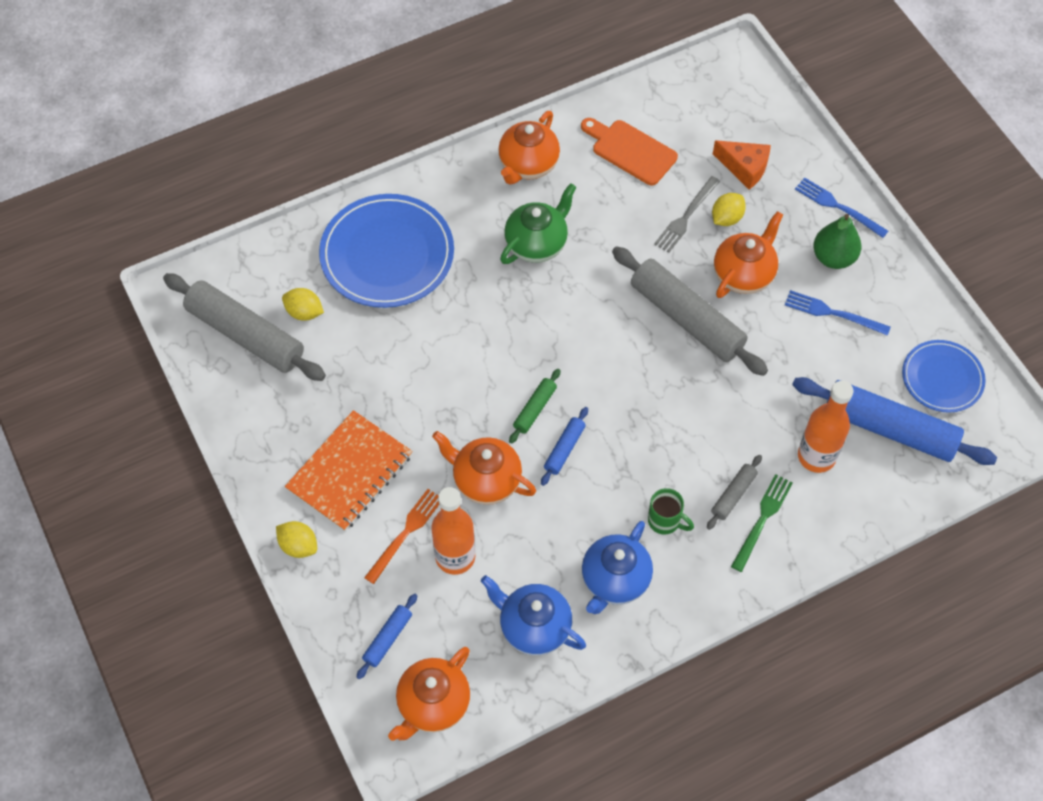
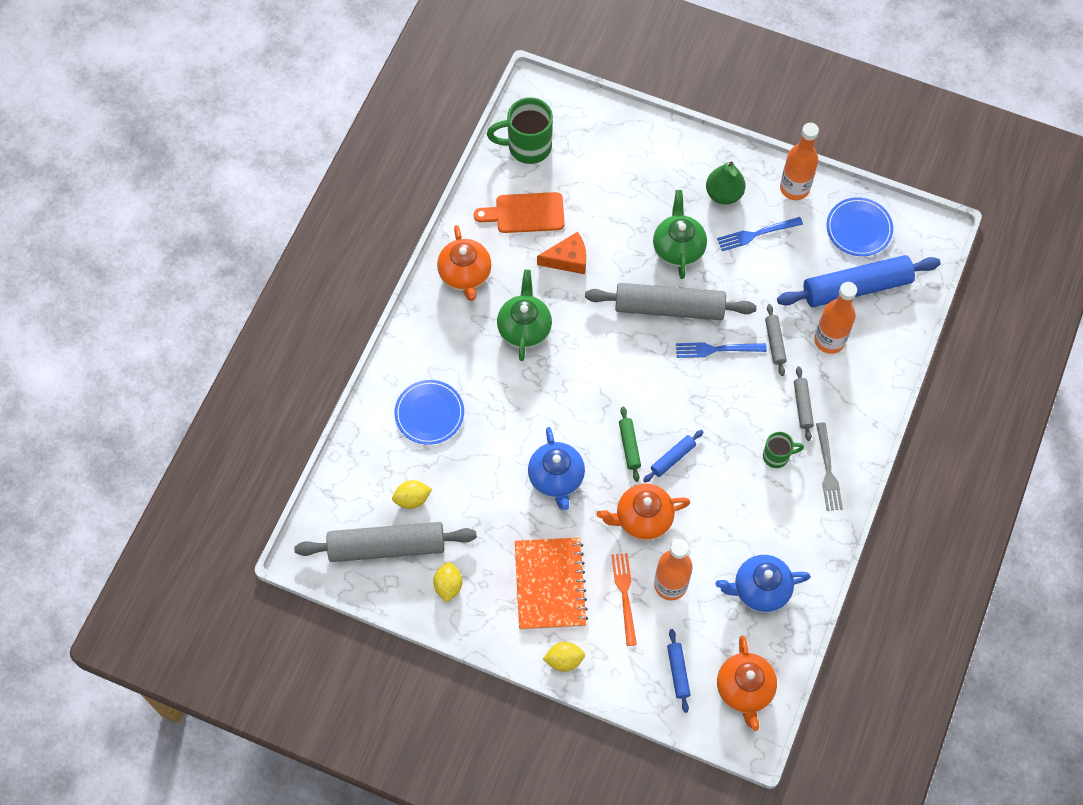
camera: 40 degrees left, 5 degrees up
(387, 254) = (429, 413): blue plate -> blue plate, size x0.59
(564, 449) = (673, 458): blue rolling pin -> blue rolling pin turned 60 degrees clockwise
(614, 580) = (781, 520): blue teapot -> blue teapot (556, 479)
(685, 98) = (527, 147): none -> green mug
(686, 217) = (605, 235): grey fork -> grey fork (828, 470)
(726, 218) = (632, 216): yellow lemon -> yellow lemon (448, 586)
(744, 168) = (612, 170): orange cheese -> orange cheese (567, 259)
(744, 274) = (678, 248): orange teapot -> green teapot
(759, 419) = (774, 342): none -> grey rolling pin
(762, 519) = (833, 408): green fork -> none
(837, 206) = (695, 155): blue fork -> blue fork (716, 349)
(909, 299) = (794, 188): none -> orange bottle

